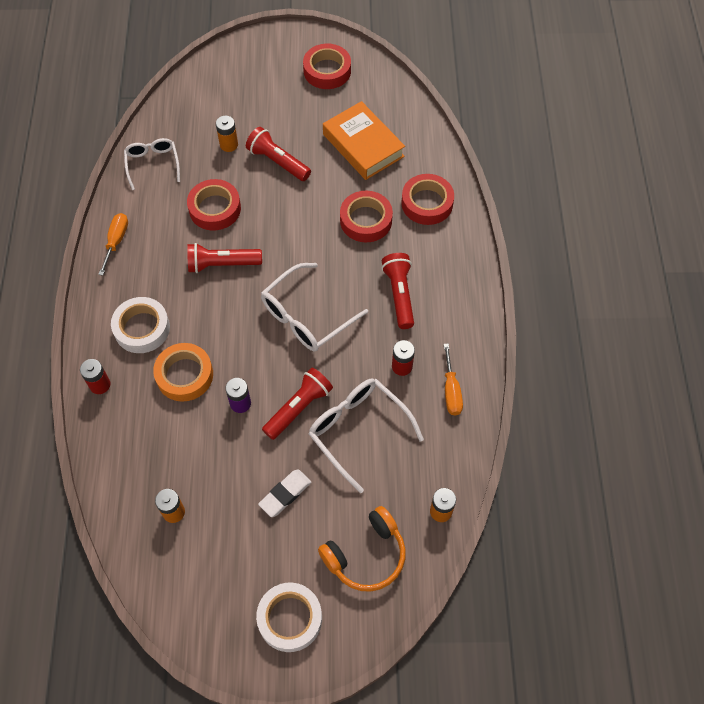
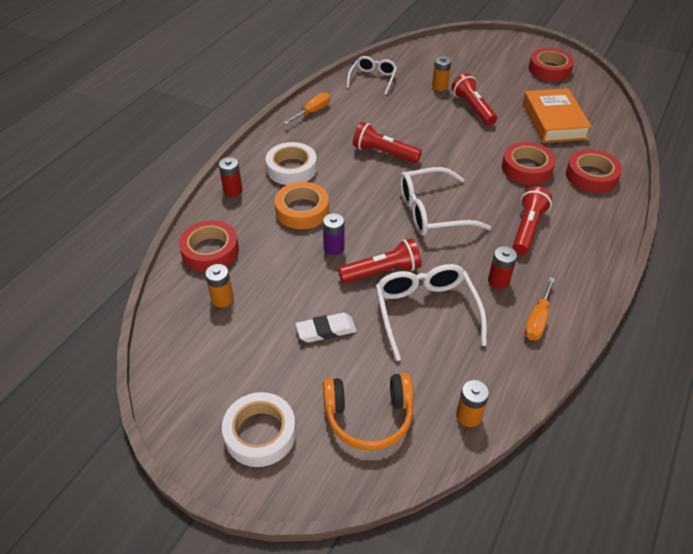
camera: 30 degrees right, 15 degrees down
(215, 209) = (402, 119): red tape -> red tape (210, 251)

